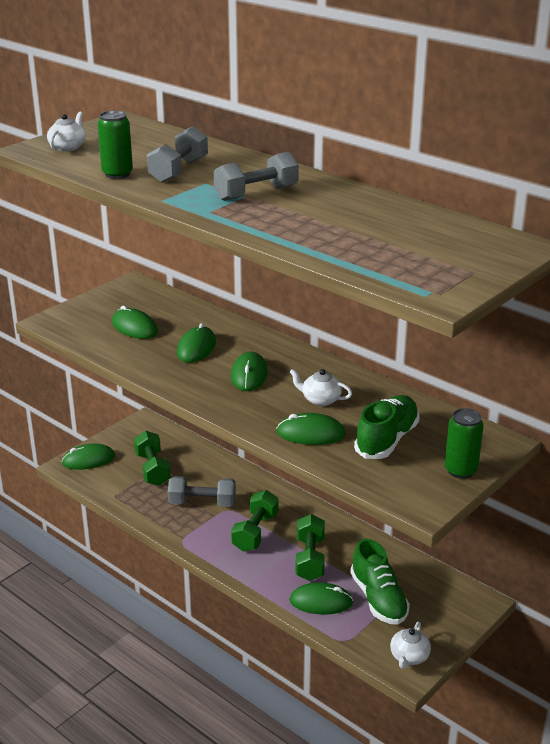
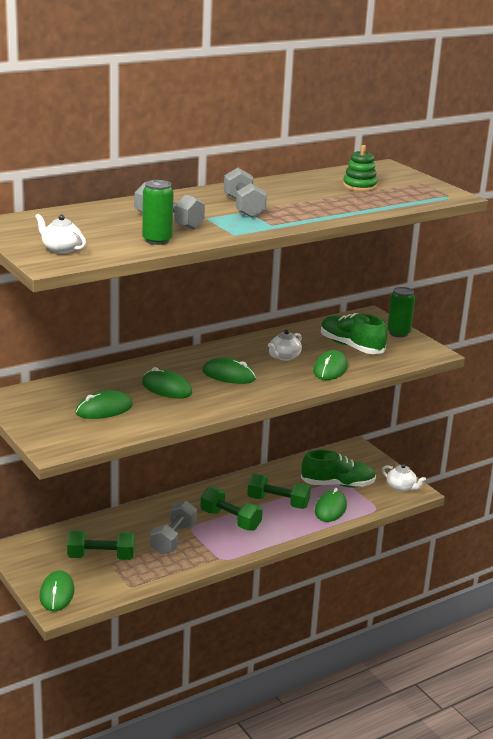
camera: 75 degrees left, 5 degrees down
(409, 239) = (359, 186): none -> green stacking toy

